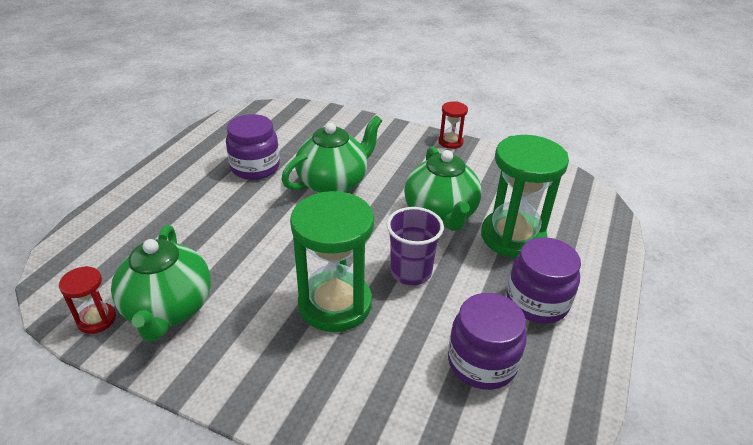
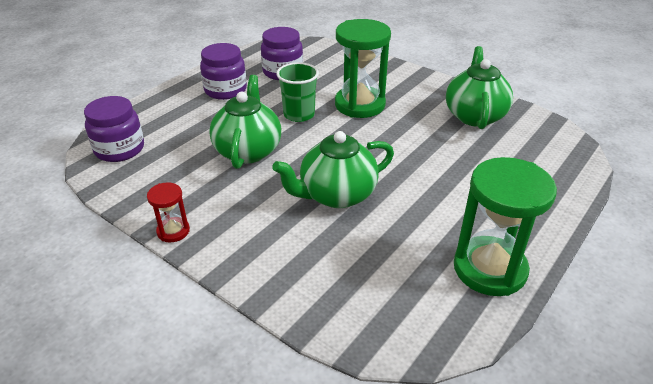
camera: 165 degrees left, 0 degrees up
(97, 319) = (522, 116): red hourglass -> none
(255, 167) = (422, 227): purple jar -> purple jar (119, 149)
(411, 272) = (299, 115): purple cup -> green cup
(512, 237) = (203, 126): green hourglass -> green hourglass (489, 269)

